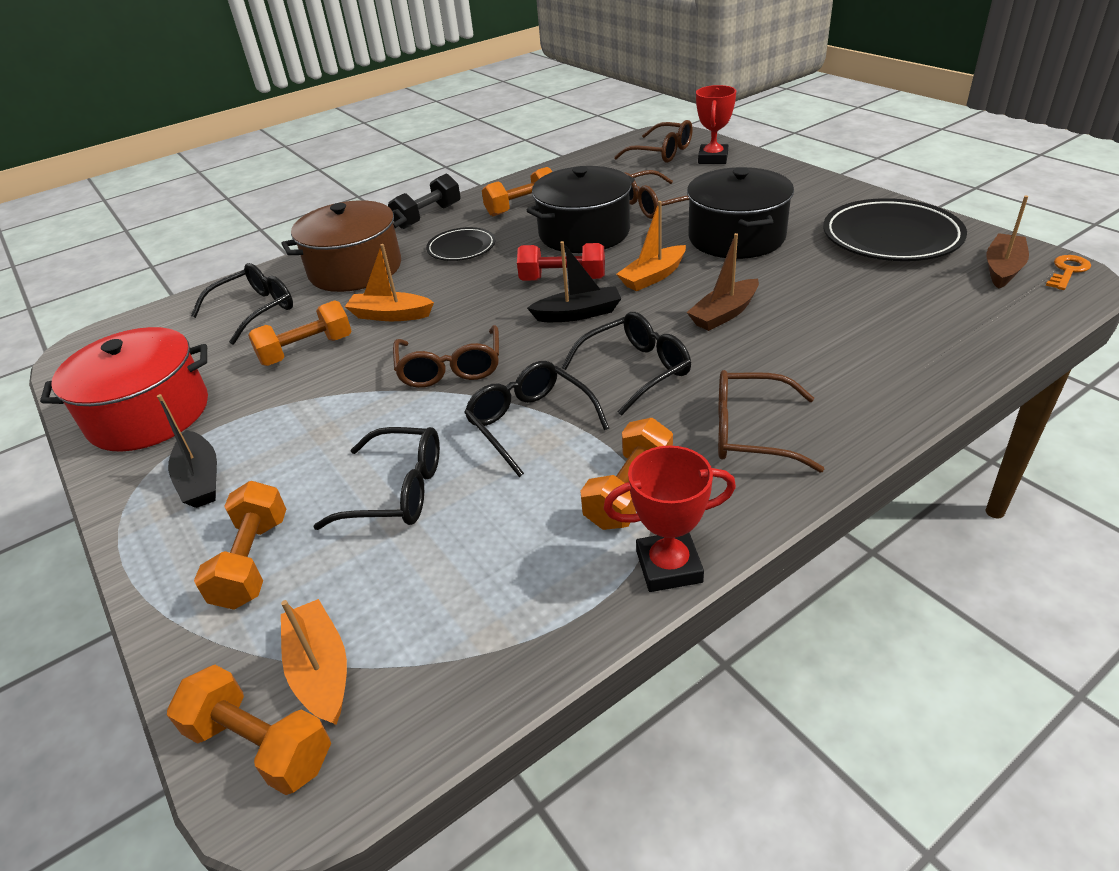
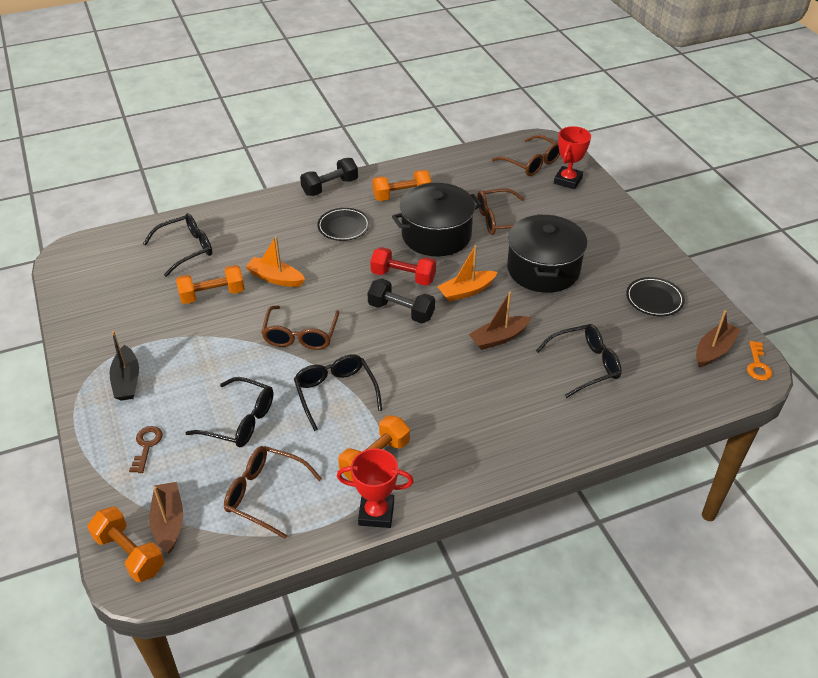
camera: 10 degrees right, 5 degrees up
(149, 414) = (103, 322): red pot -> none
(253, 561) = (146, 446): orange dumbbell -> brown key
(320, 670) = (169, 522): orange boat -> brown boat
(355, 269) = (263, 228): brown pot -> none
(578, 314) = (401, 311): black boat -> black dumbbell
(636, 370) = (419, 369): black glasses -> black glasses (585, 365)
(750, 432) = (467, 437): brown glasses -> brown glasses (264, 494)
(891, 237) = (654, 299): black plate -> black plate, size x0.56
(1067, 271) = (757, 365): orange key -> orange key turned 135 degrees clockwise

